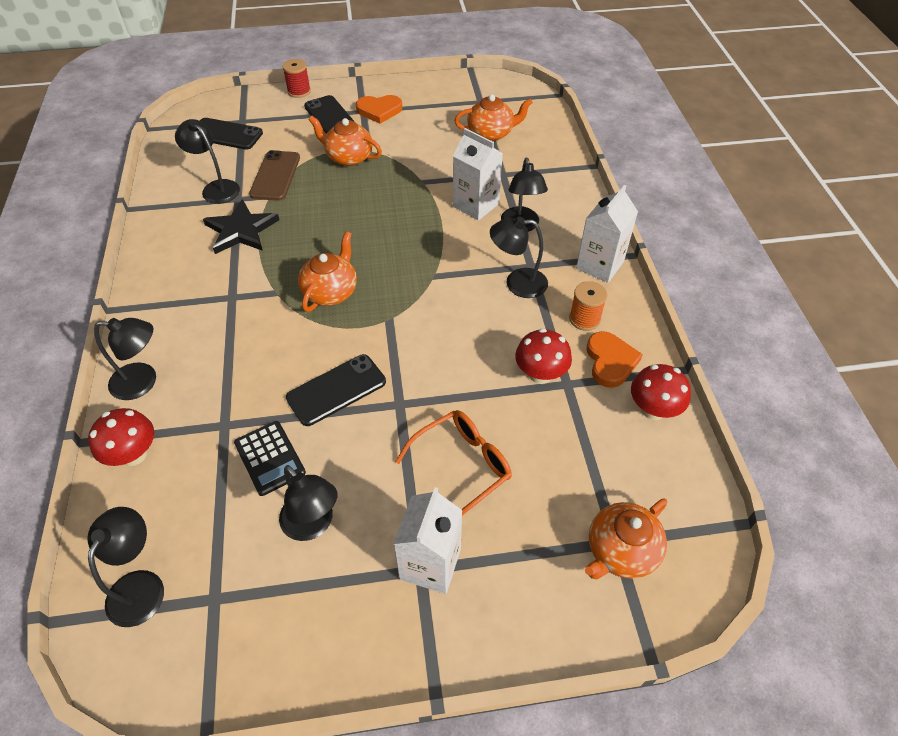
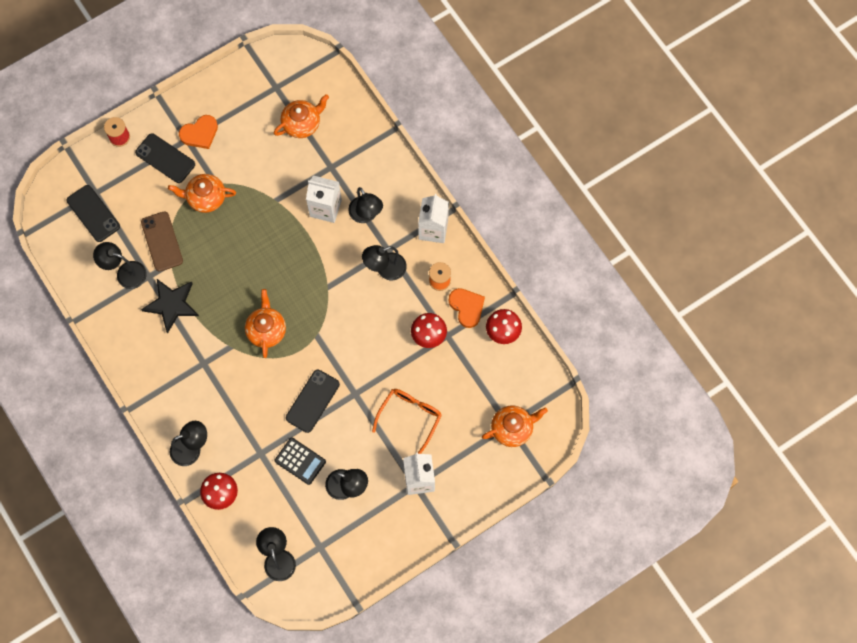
camera: 25 degrees left, 20 degrees up
(226, 134) = (93, 213): black phone -> black phone turned 60 degrees clockwise
(620, 551) = (512, 428): orange teapot -> orange teapot turned 135 degrees counterclockwise

